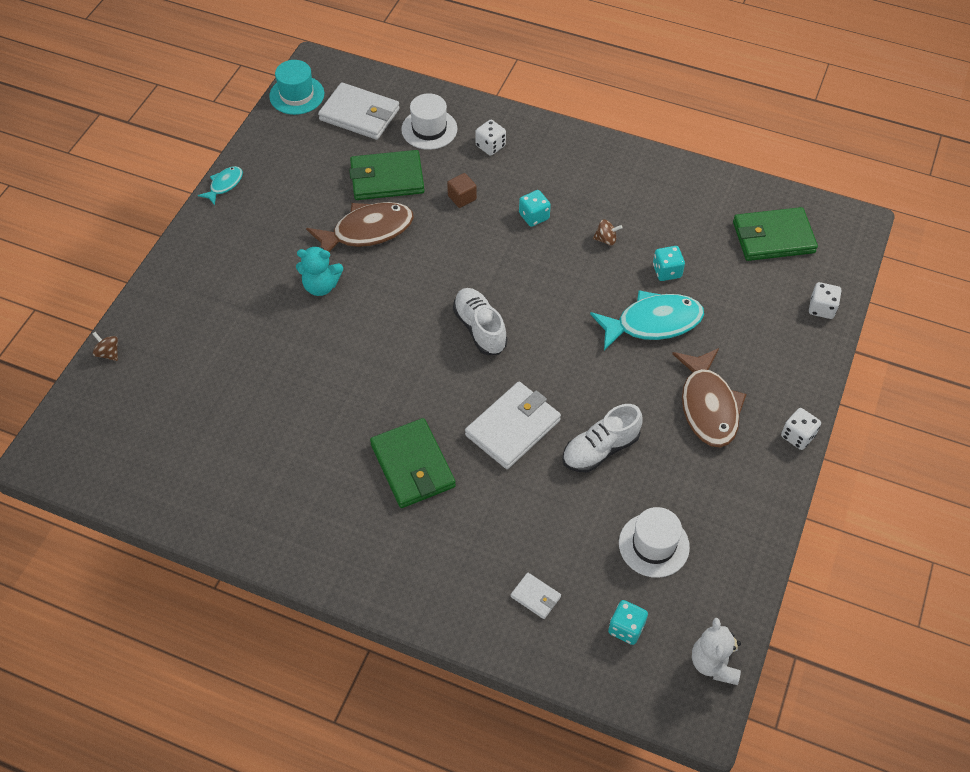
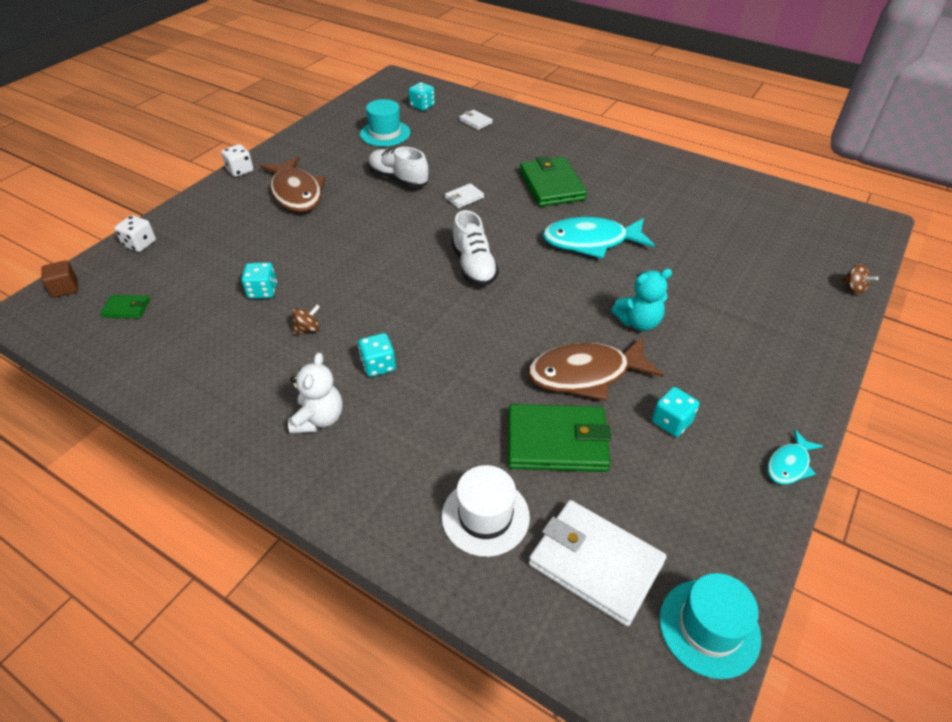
camera: 170 degrees left, 10 degrees down
(303, 203) = (671, 422): none -> turquoise dice
(321, 286) = (638, 322): turquoise teddy bear -> turquoise teddy bear turned 150 degrees clockwise
(462, 198) = (460, 401): brown cube -> brown cube (65, 288)
(490, 146) = (401, 472): white dice -> none
(513, 427) = (464, 198): white wallet -> white wallet, size x0.48
(600, 449) = (398, 179): white shoe -> white shoe turned 120 degrees counterclockwise
(606, 239) = (308, 329): brown spinning top -> brown spinning top turned 135 degrees clockwise
(653, 323) = (305, 251): turquoise fish -> turquoise fish (591, 242)
(654, 545) = (385, 133): white hat -> turquoise hat
(708, 406) = (296, 193): brown fish -> brown fish turned 150 degrees clockwise
(714, 663) = (376, 91): white teddy bear -> white teddy bear (319, 419)
(773, 237) = (126, 308): green wallet -> green wallet, size x0.48

